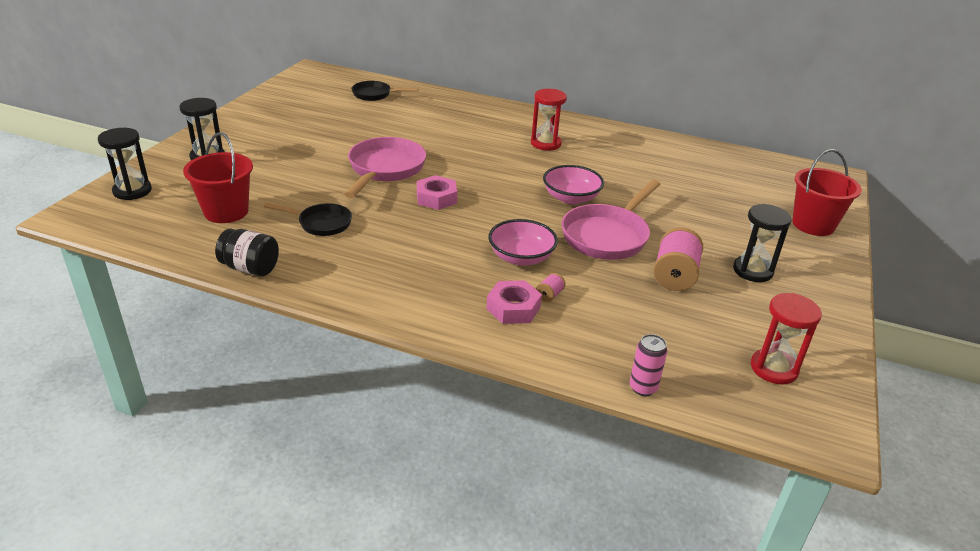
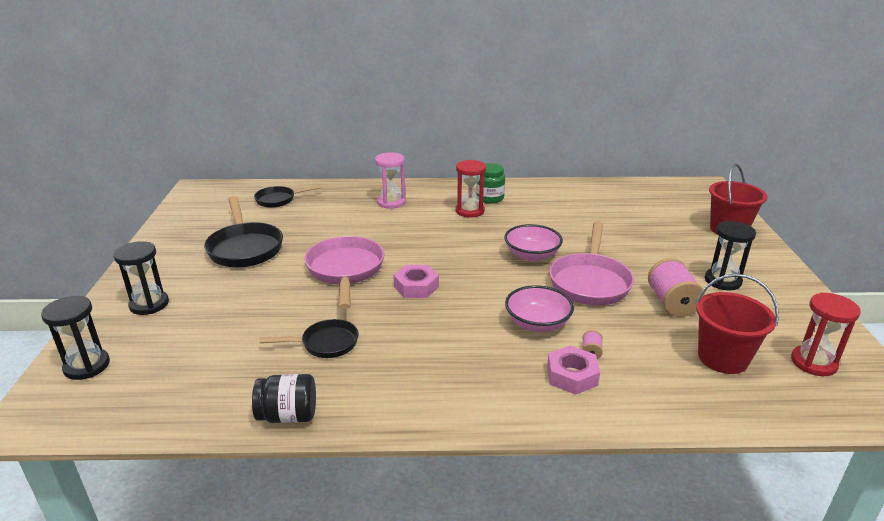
camera: 20 degrees left, 5 degrees down
(226, 212) = (214, 359): red bucket -> red bucket (722, 358)
(315, 130) = (245, 248): none -> black pan
(476, 119) = (391, 202): none -> pink hourglass
(577, 136) = (490, 198): none -> green jar
(643, 388) = (739, 417): pink can -> none

